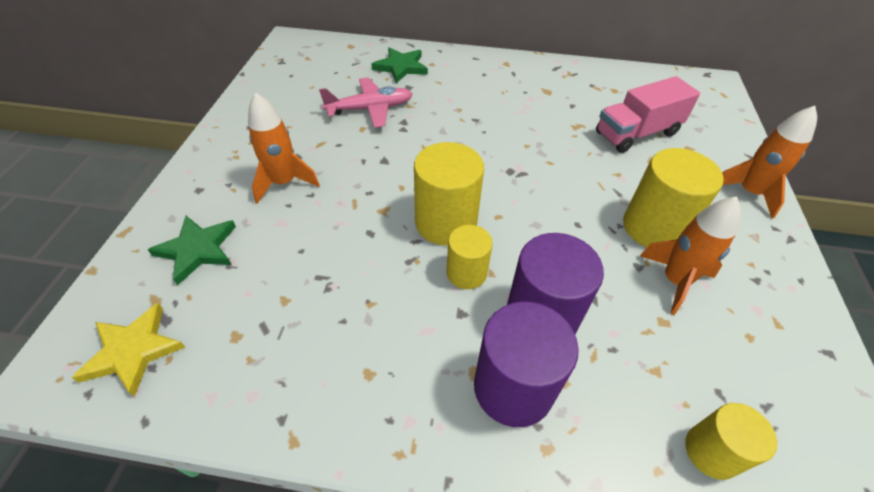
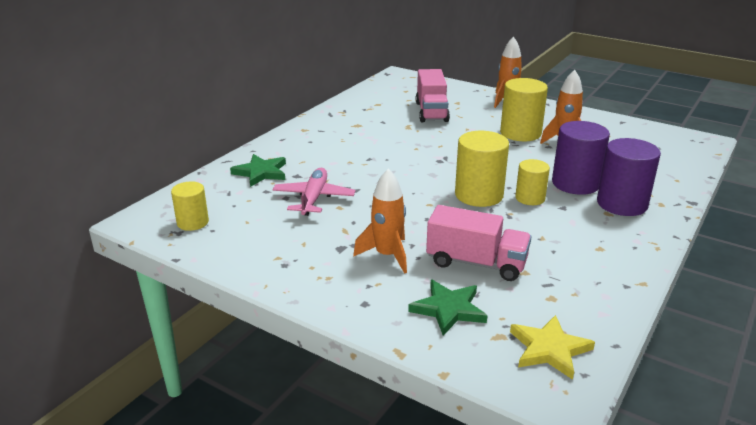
camera: 65 degrees left, 20 degrees down
(291, 252) = (476, 263): none -> pink truck
(711, 451) = (669, 165): yellow cylinder -> yellow cylinder (193, 222)

